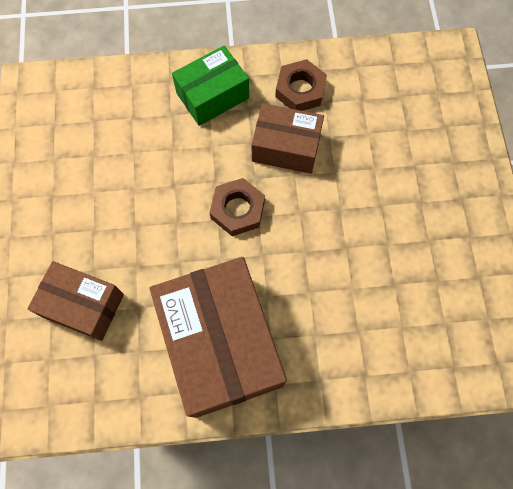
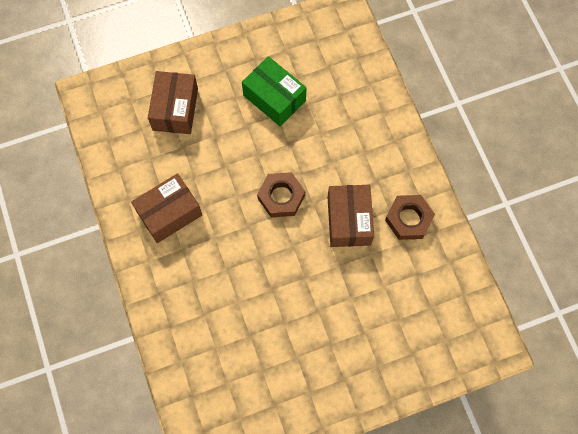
camera: 75 degrees right, 0 degrees up
(212, 95) = (379, 149): green box -> green box (274, 98)
(220, 344) = (169, 213): brown box -> brown box, size x0.57

